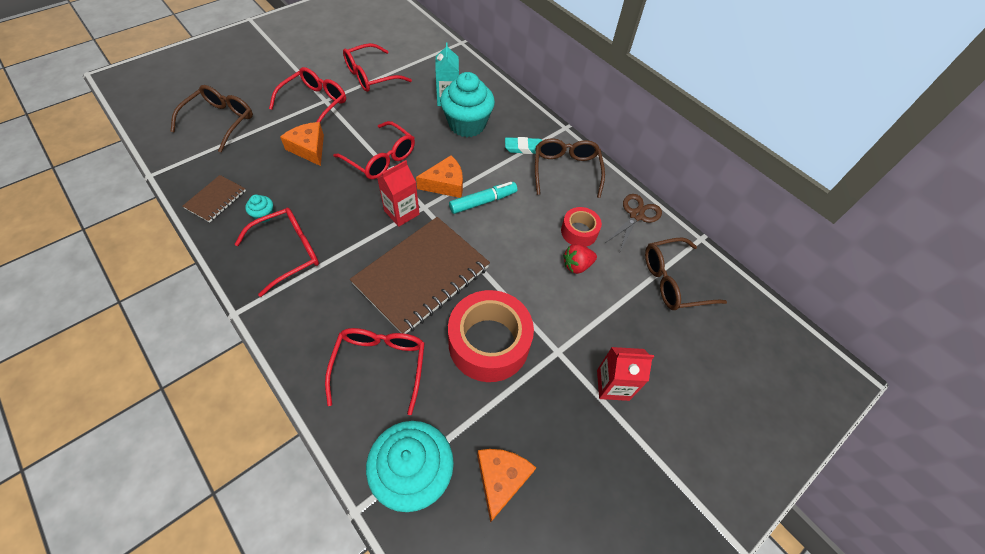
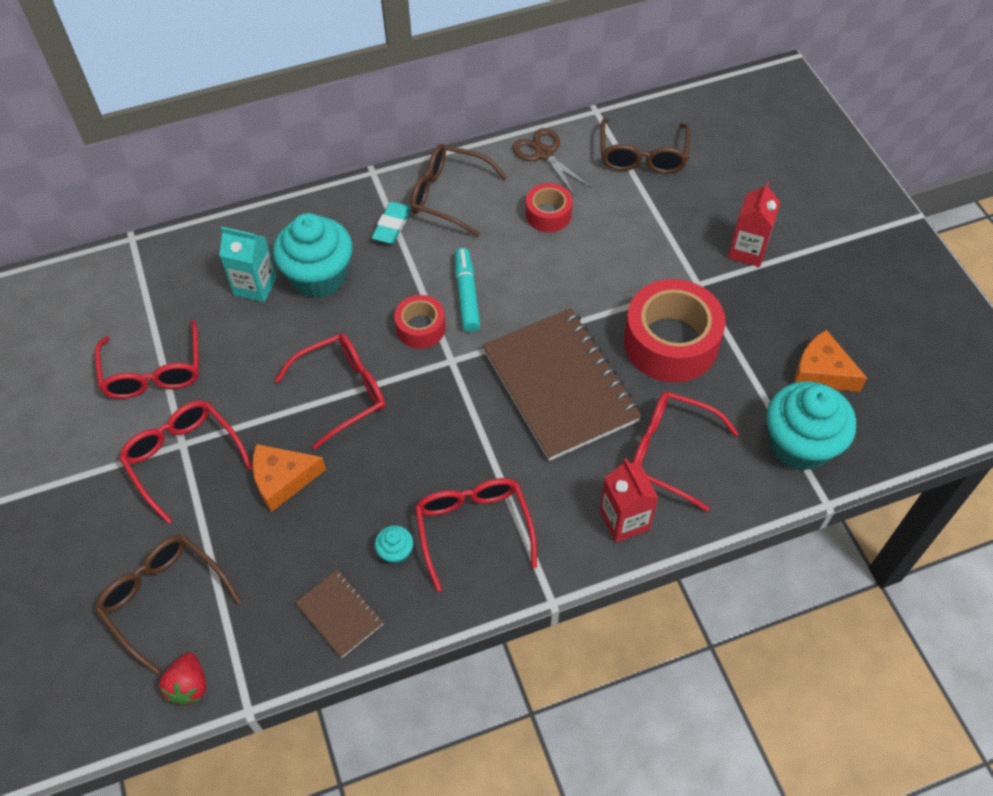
camera: 65 degrees left, 0 degrees up
(401, 212) = (452, 387): red carton -> red carton (624, 520)
(445, 184) = (421, 328): orange cheese -> red tape
(577, 265) = (595, 232): red strawberry -> red strawberry (189, 686)

